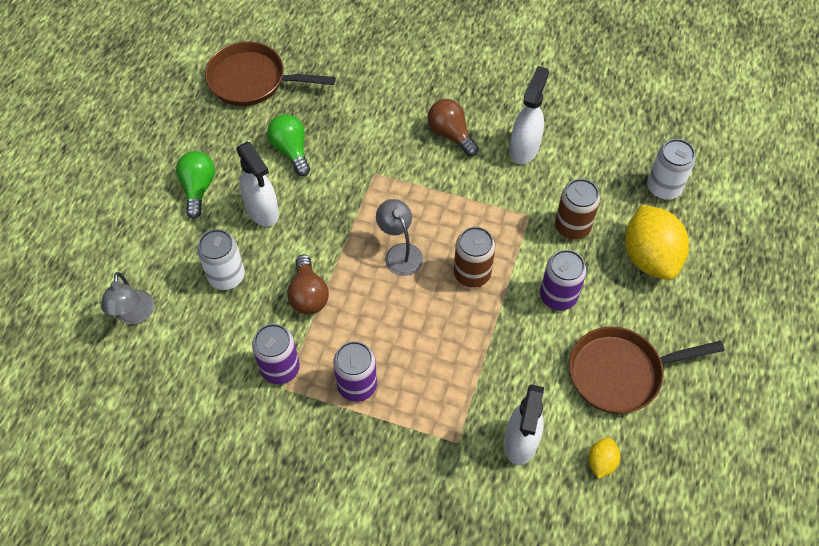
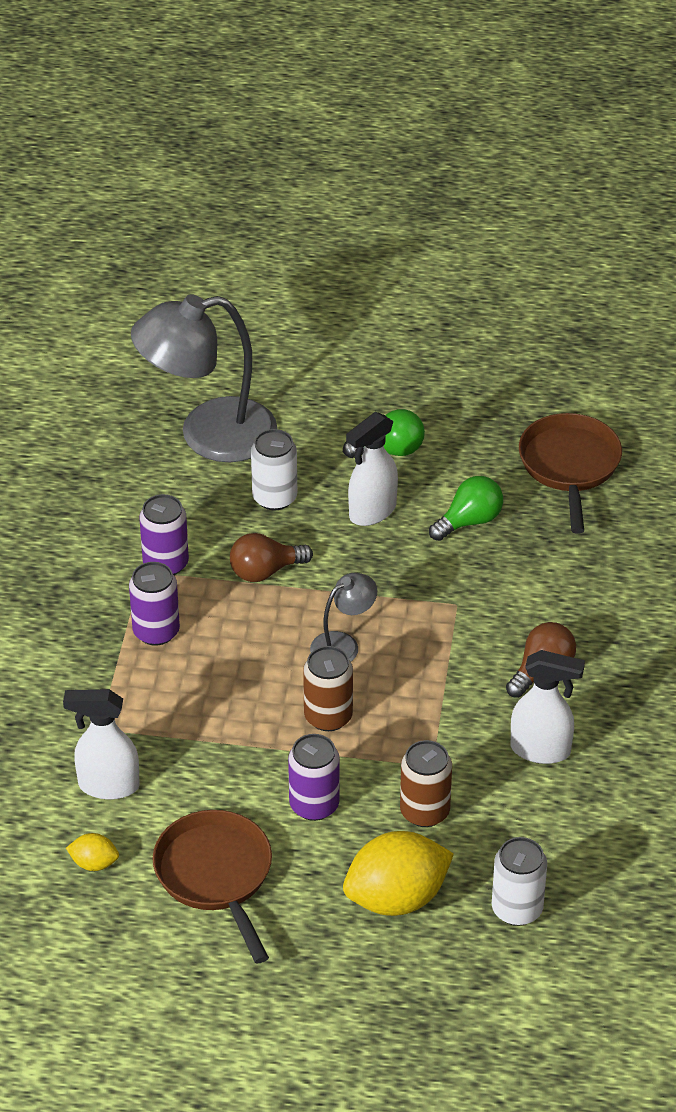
camera: 80 degrees right, 15 degrees down
(134, 315) = (208, 435): grey lamp -> grey lamp, size x2.12

